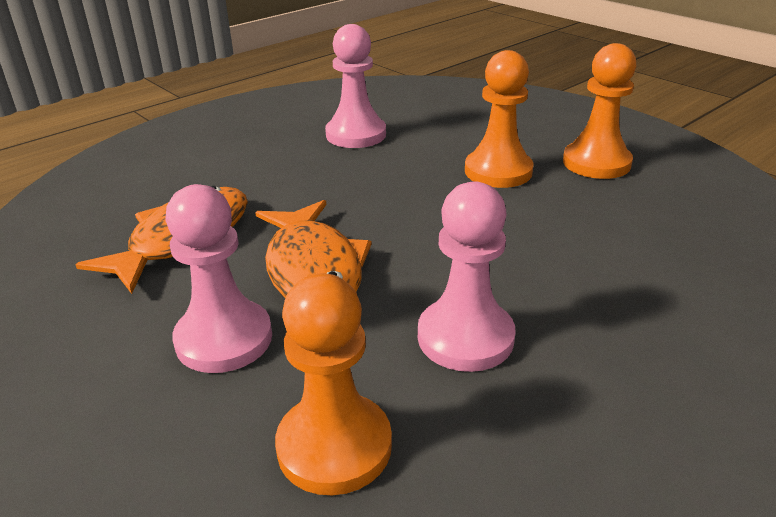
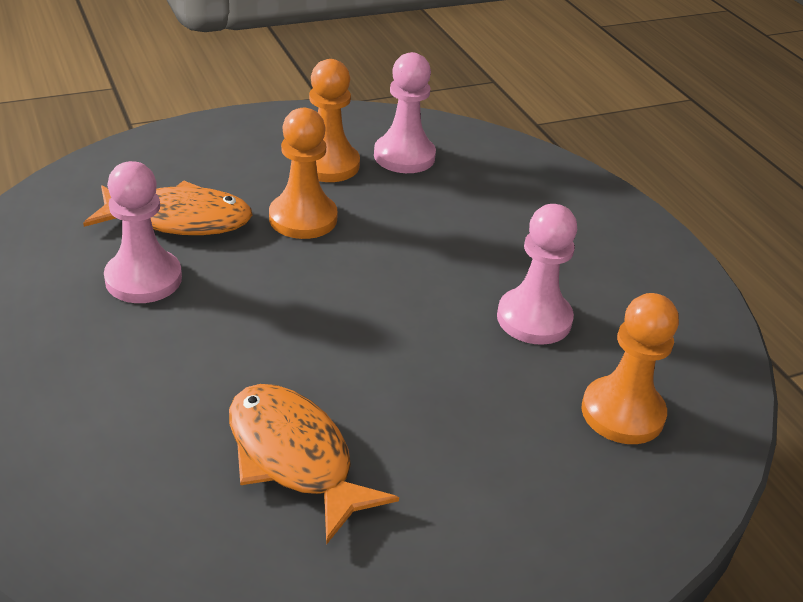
camera: 75 degrees left, 5 degrees up
(224, 339) = (482, 451): pink pawn -> pink pawn (404, 156)
(313, 269) = (403, 375): orange fish -> orange fish (179, 220)

